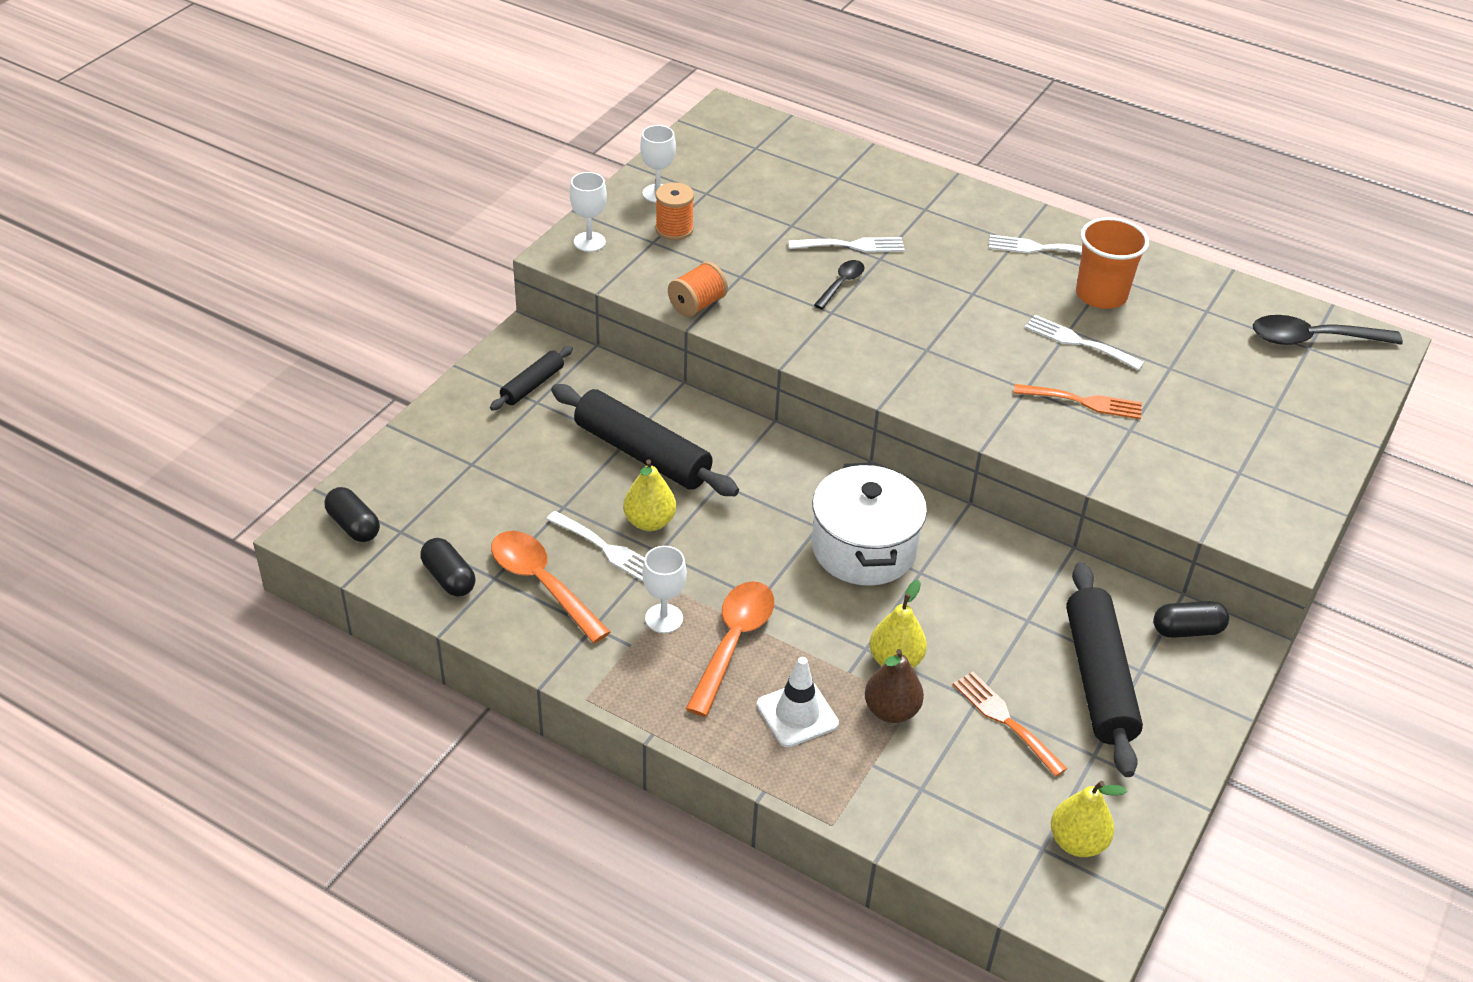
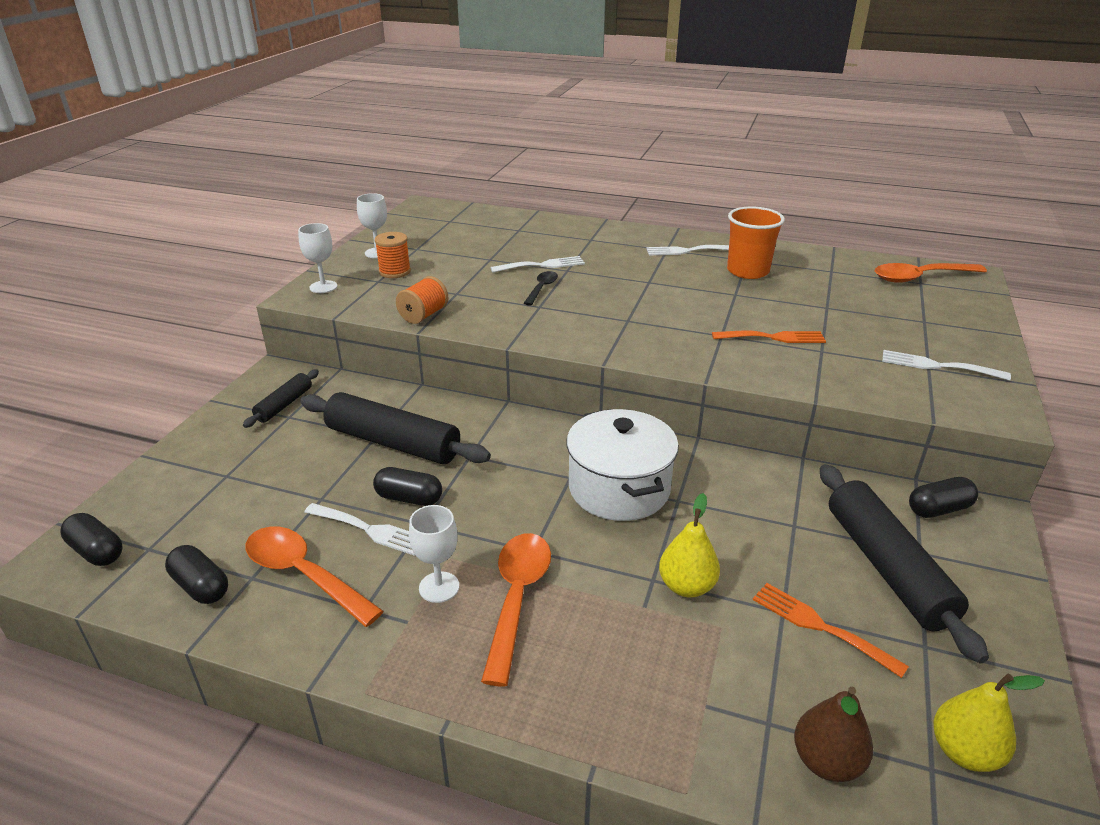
camera: 10 degrees left, 10 degrees down
(649, 522) = (409, 498): yellow pear -> black capsule
(797, 714) = (605, 663): white traffic cone -> none
(891, 710) = (702, 639): brown pear -> brown pear (826, 761)
(1078, 342) = (746, 300): white fork -> white fork (937, 366)
(1312, 339) = (920, 277): black spoon -> orange spoon

